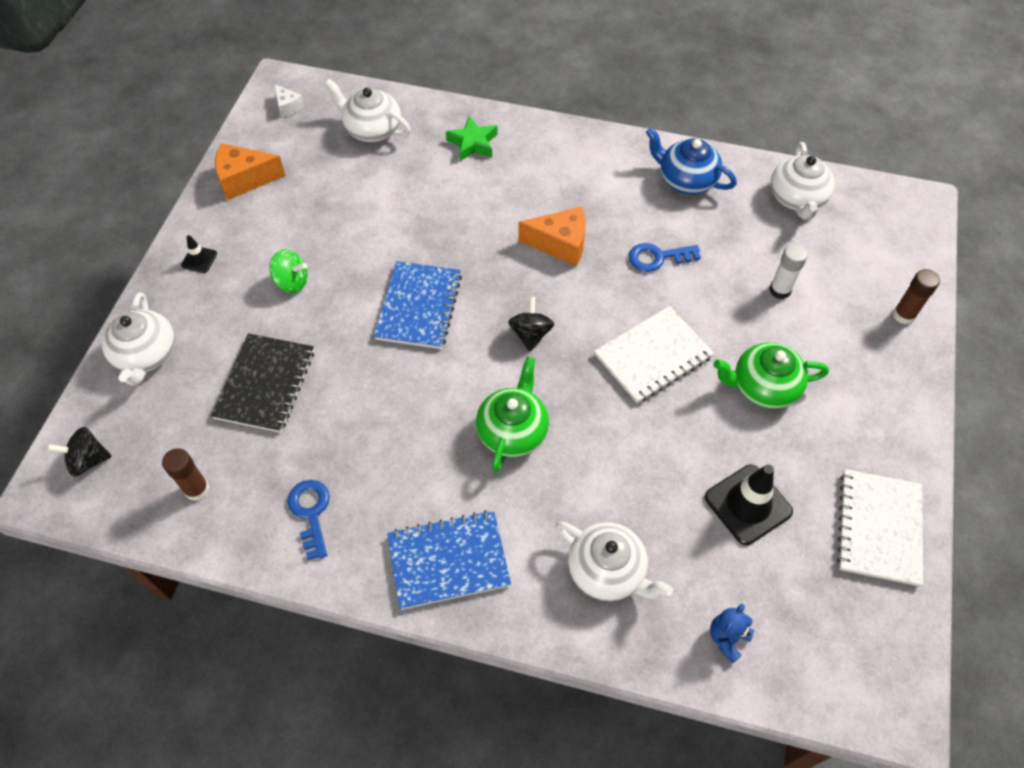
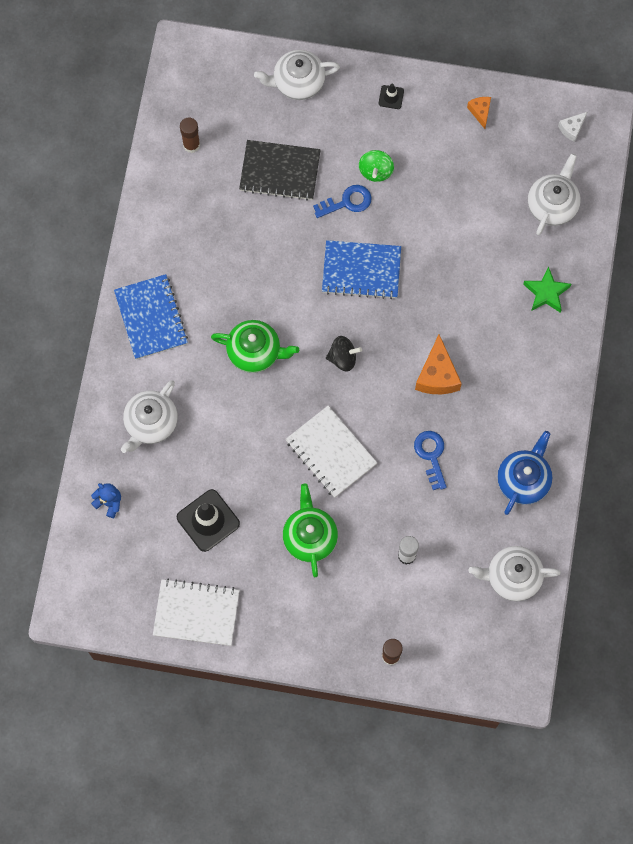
camera: 85 degrees right, 15 degrees up
(88, 460) = (208, 68): black spinning top -> none
(245, 179) = (480, 112): orange cheese -> orange cheese, size x0.55
(311, 513) = (179, 222): blue key -> blue key (347, 202)

